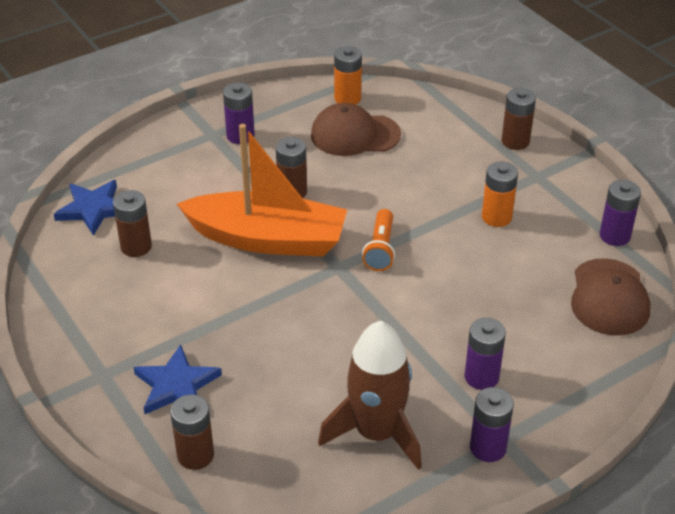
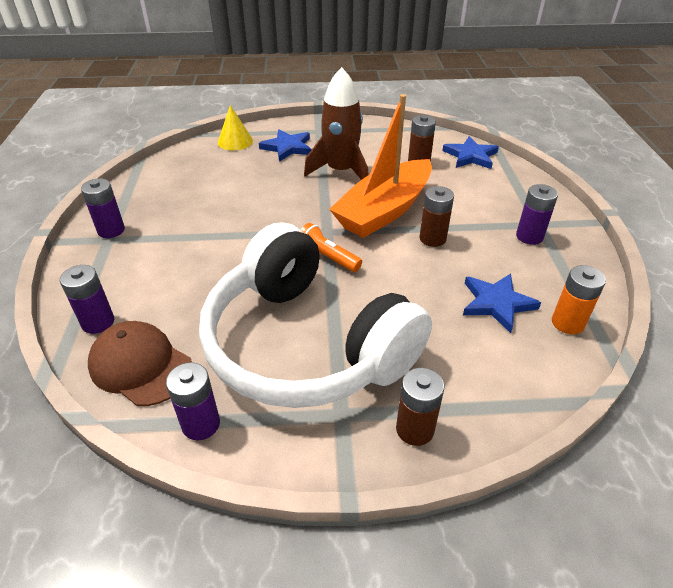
camera: 120 degrees right, 0 degrees up
(195, 455) = (235, 141): brown battery -> yellow cone
(355, 135) = (496, 303): brown cap -> blue star
(376, 433) = (176, 196): brown rocket -> brown rocket (341, 171)
(481, 377) = (160, 252): purple battery -> purple battery (98, 322)
(496, 217) = (306, 344): orange battery -> white headphones

